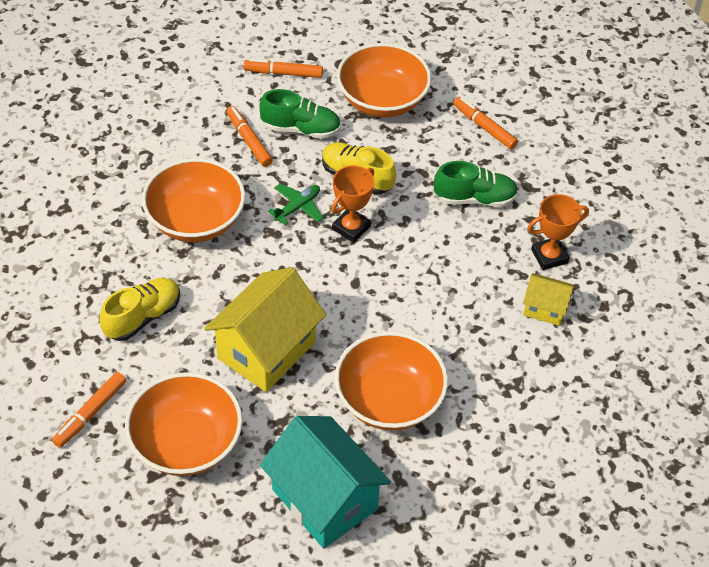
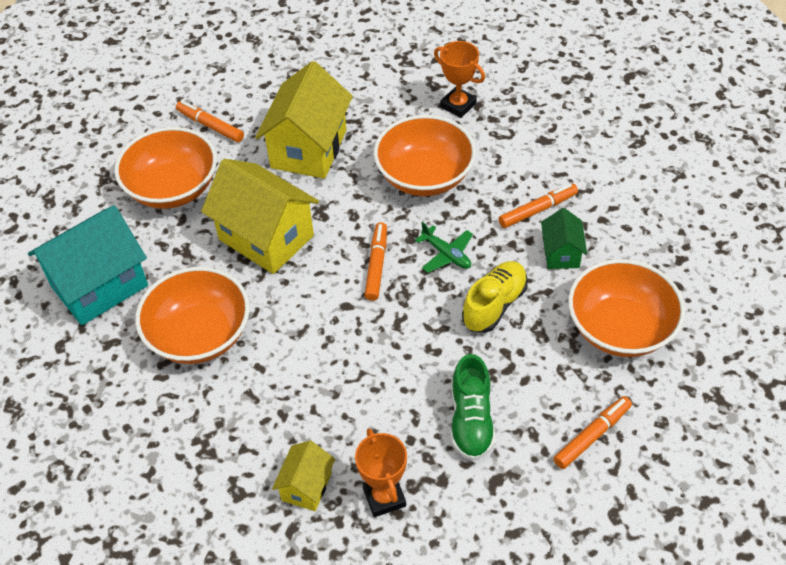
camera: 95 degrees right, 0 degrees up
(143, 317) = (309, 149): yellow shoe -> yellow house
(284, 73) = (646, 235): orange marker -> orange marker (376, 266)
(301, 129) = (561, 253): green shoe -> green house
(351, 228) = (420, 301): orange trophy -> orange trophy (458, 105)

